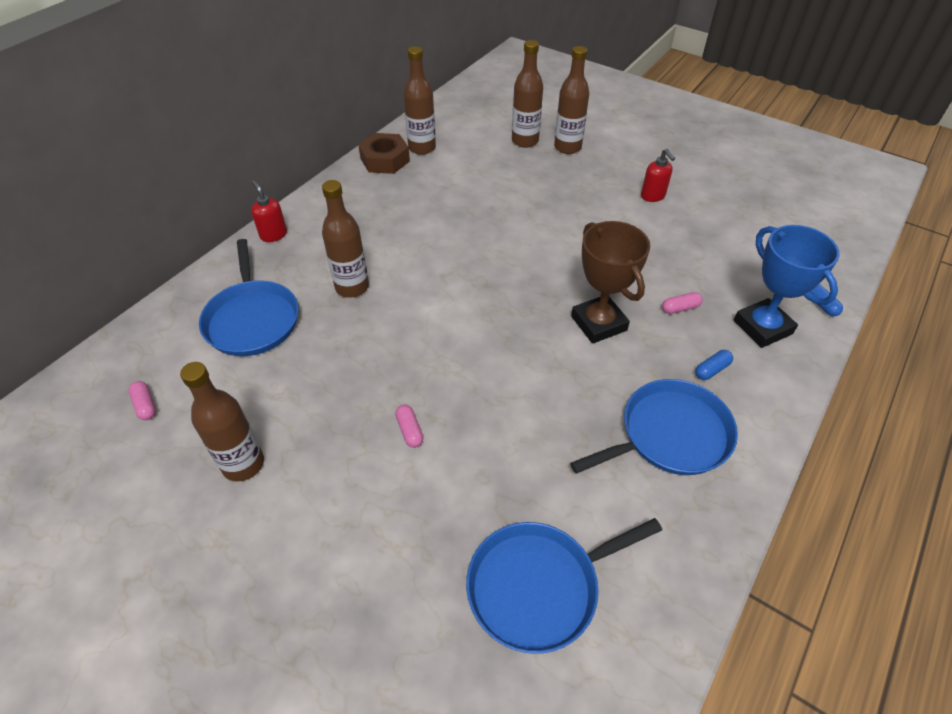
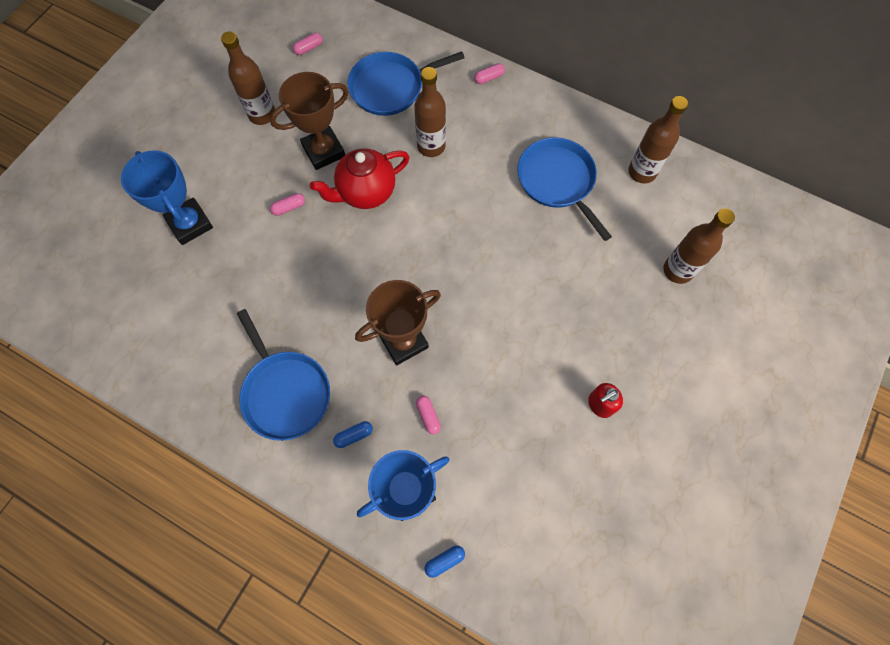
camera: 85 degrees right, 20 degrees up
(273, 235) = (489, 78): red soap dispenser -> pink capsule
(329, 390) = (324, 151): none -> brown trophy
(385, 160) = (614, 142): brown nut -> none
(403, 349) = (366, 192): none -> red teapot
(415, 561) = (190, 224): none -> blue trophy
(539, 586) = (168, 297): blue pan -> blue pan (558, 181)
(567, 147) = (675, 315): brown bottle -> none
(712, 370) = (354, 435): blue capsule -> blue capsule turned 75 degrees counterclockwise

